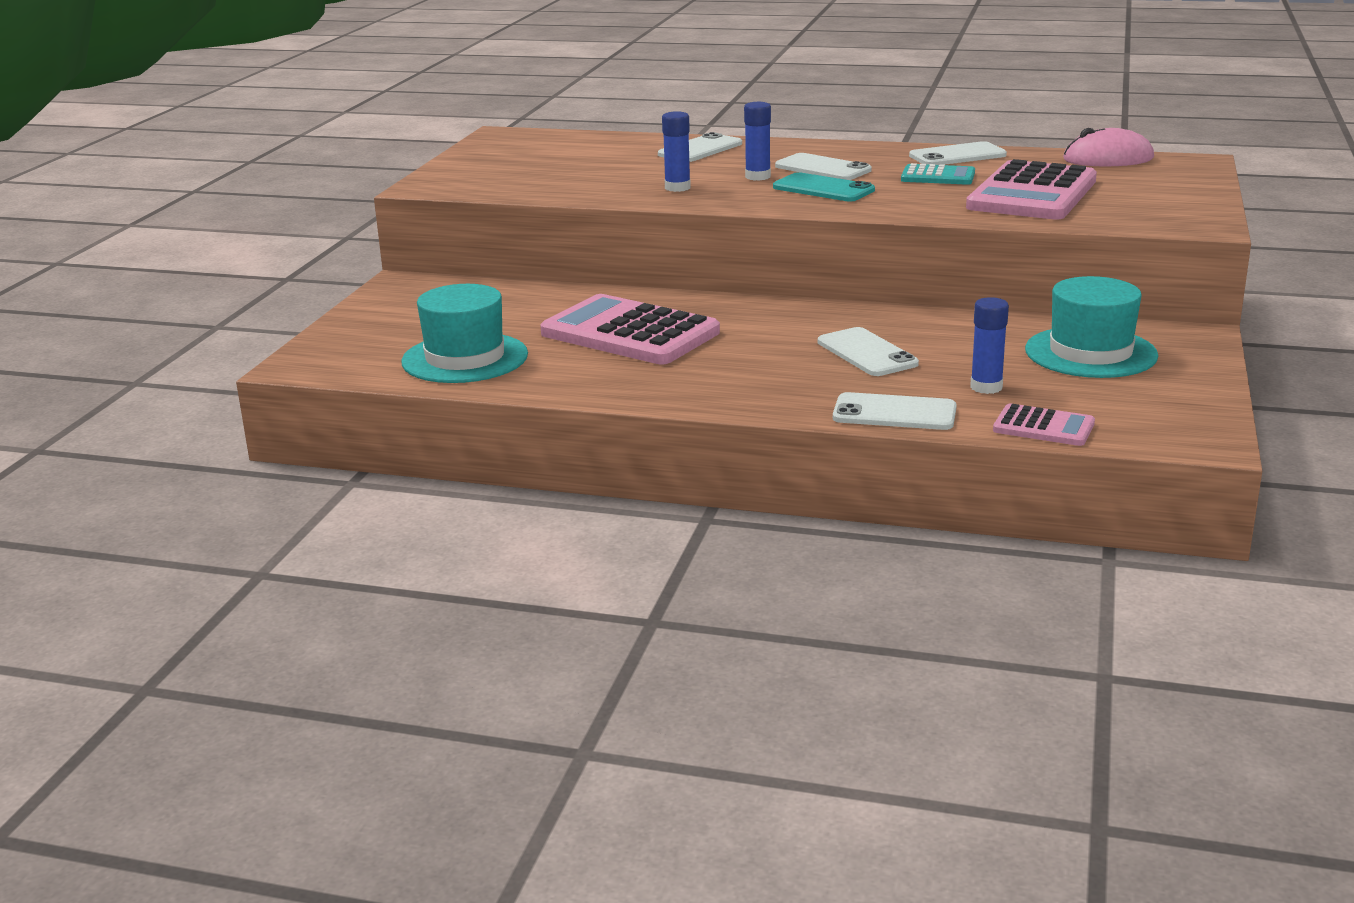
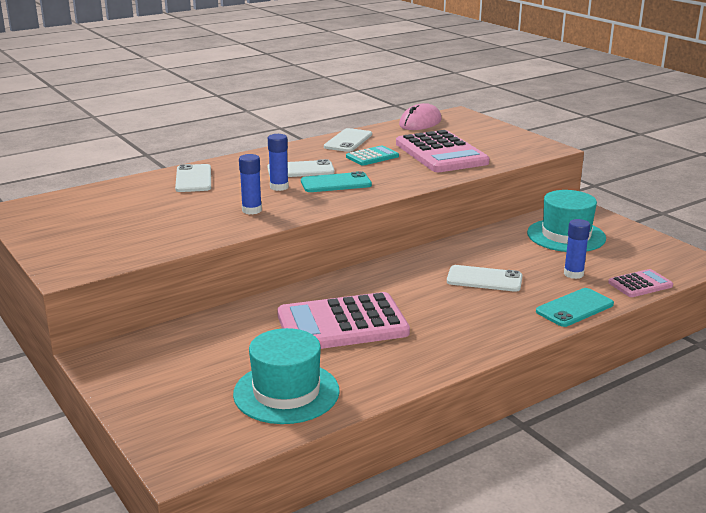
camera: 50 degrees left, 0 degrees up
(894, 413) = (574, 308): white phone -> turquoise phone

